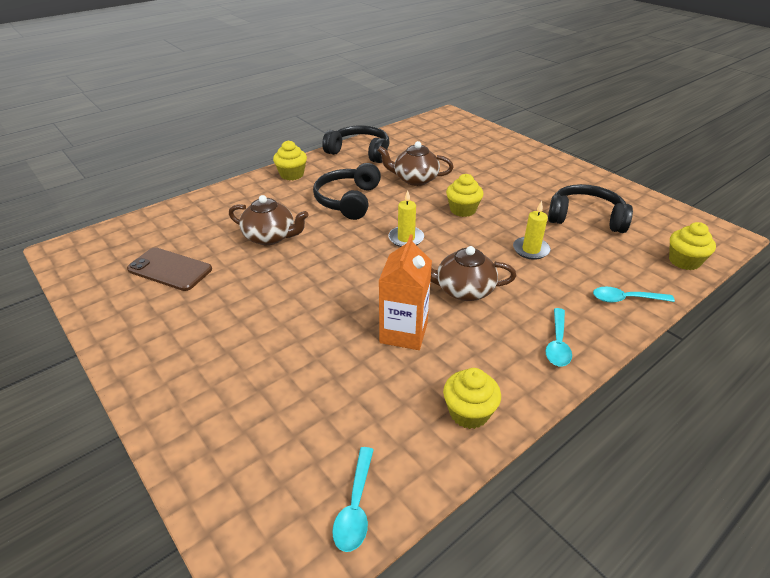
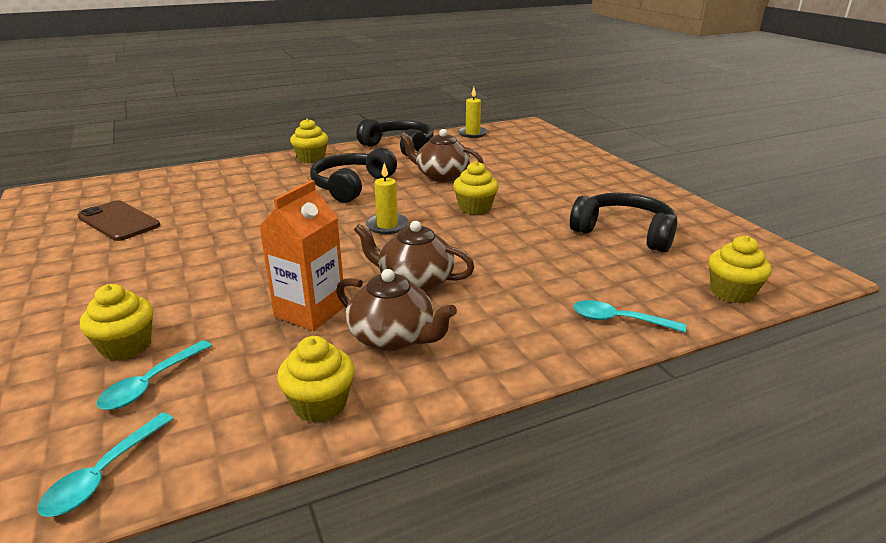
camera: 15 degrees right, 10 degrees down
(270, 237) = (242, 207): brown teapot -> brown teapot (393, 337)
(281, 394) = (126, 346): none -> yellow cupcake
(531, 250) = (529, 254): yellow candle -> yellow candle (472, 133)
(557, 344) = (490, 353): turquoise spoon -> turquoise spoon (151, 384)

